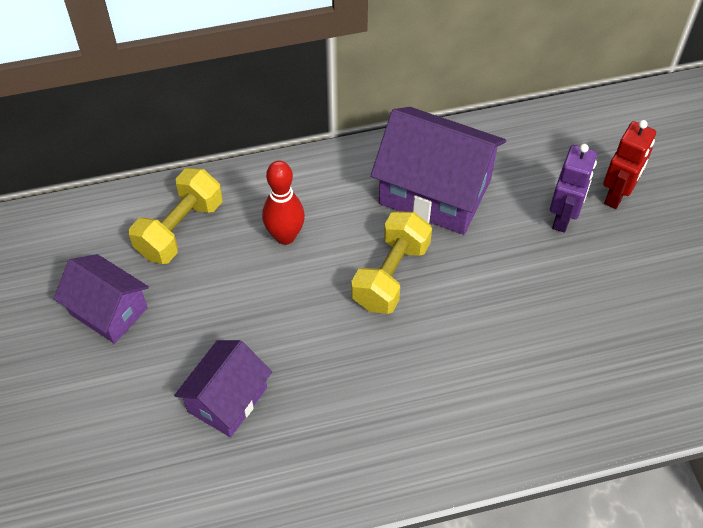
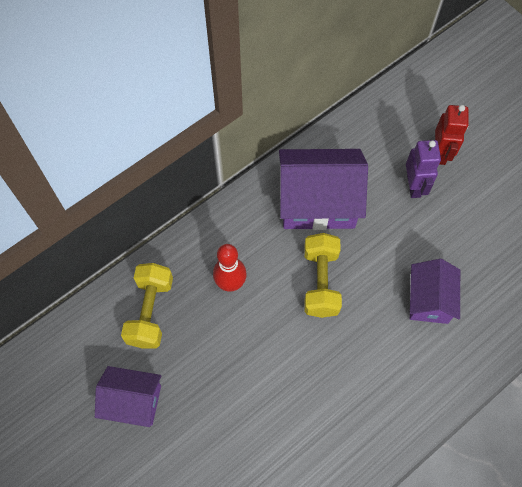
camera: 25 degrees left, 10 degrees up
(227, 399) = (257, 430): purple house -> purple house (429, 300)

